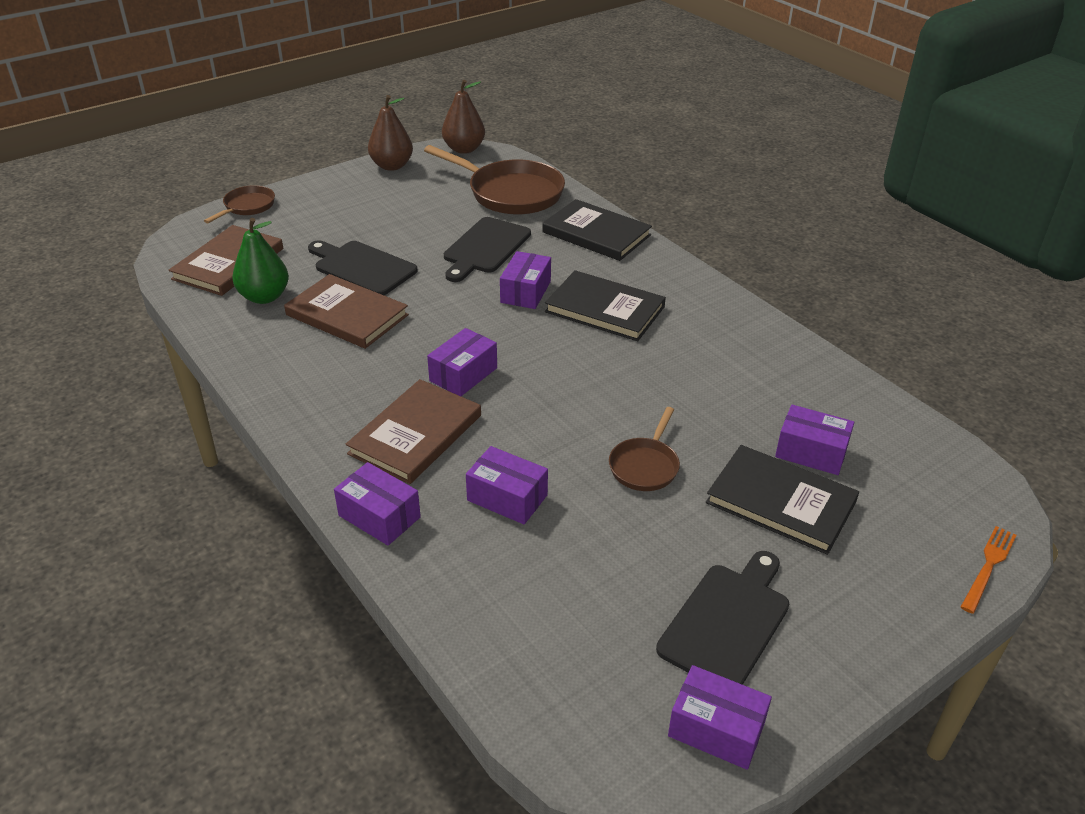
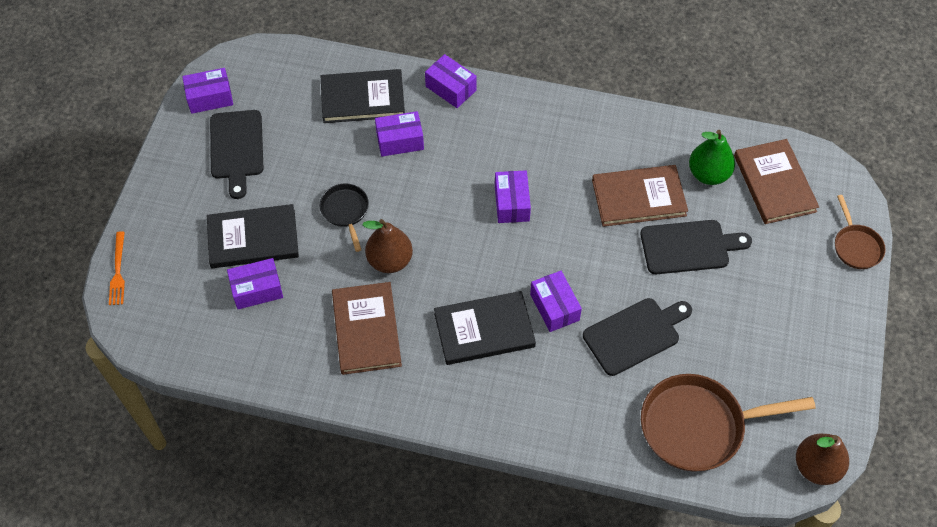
camera: 140 degrees right, 20 degrees up
(379, 516) = (451, 88): purple box -> purple box turned 45 degrees clockwise
(392, 166) = (836, 387): brown pear -> brown pear (390, 260)
(415, 434) = (489, 144): brown book -> brown book (366, 330)
(485, 248) = (635, 335): black cutting board -> black cutting board turned 75 degrees clockwise
(596, 234) = (574, 421): black book -> black book (362, 98)
(645, 466) = (345, 211): brown pan -> black pan

